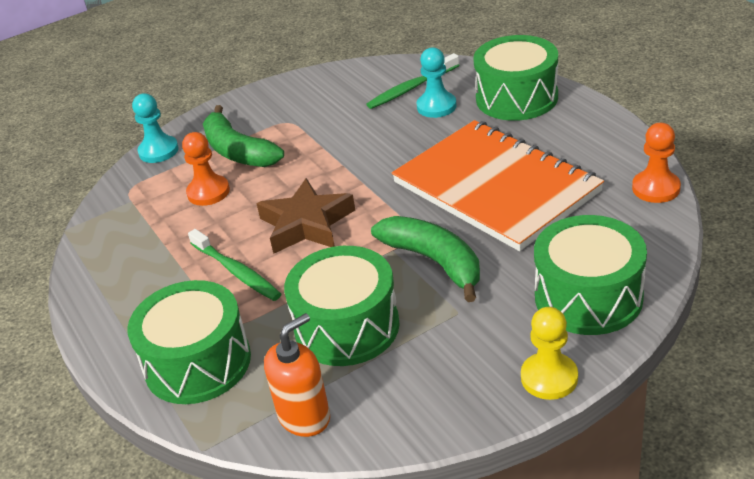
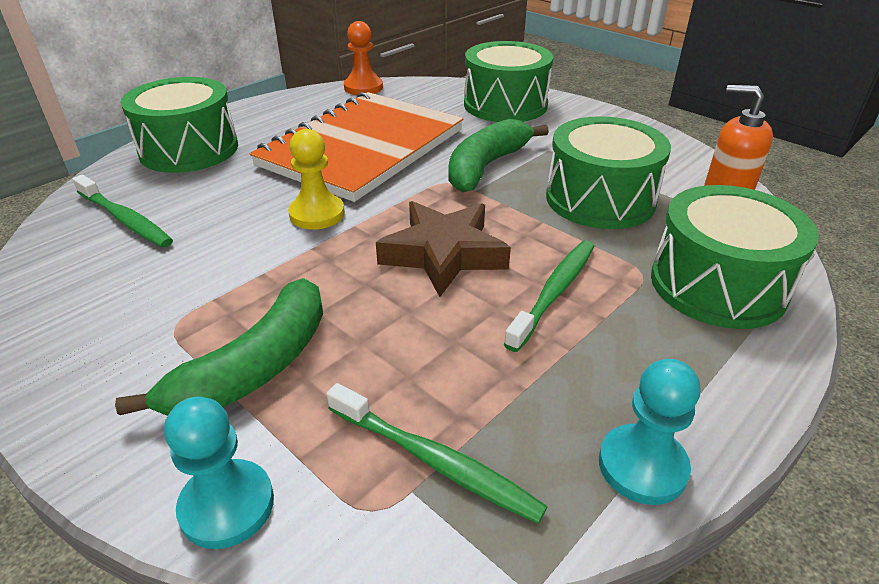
camera: 110 degrees left, 0 degrees up
(141, 208) = (435, 461): none -> green toothbrush
(208, 192) = (378, 373): orange pawn -> none
(436, 106) = (185, 196): turquoise pawn -> turquoise pawn (642, 466)
(549, 378) = (597, 113): yellow pawn -> yellow pawn (317, 214)

